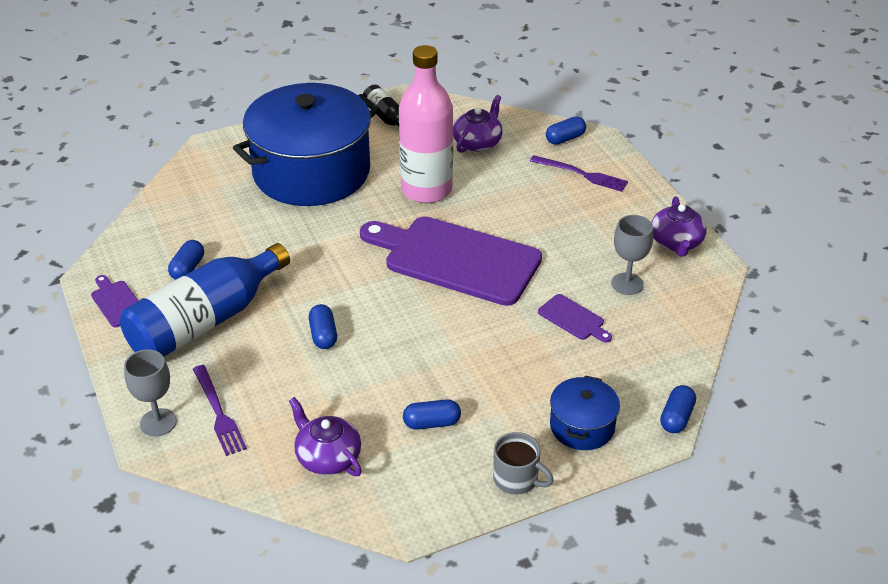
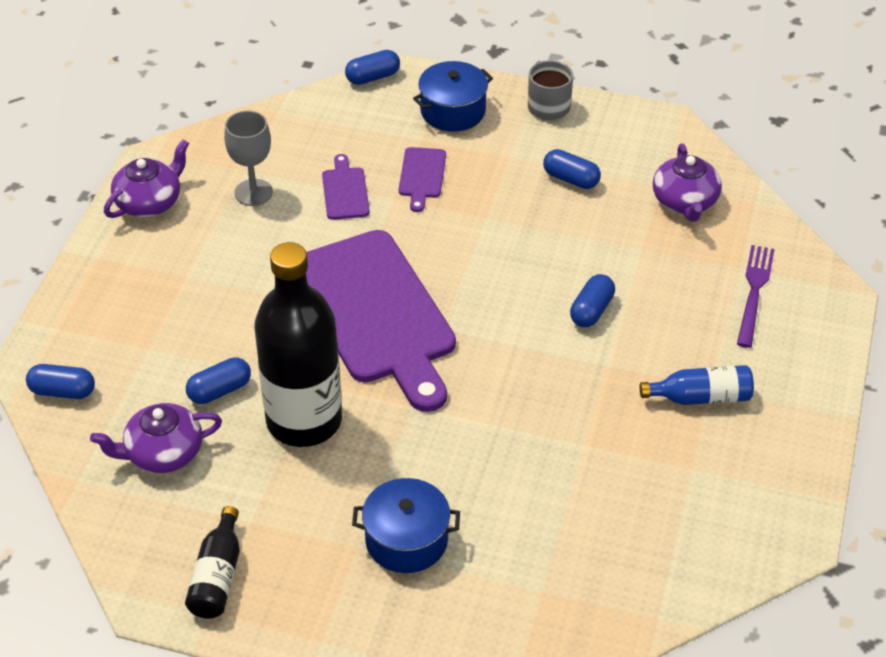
camera: 140 degrees left, 5 degrees up
(117, 302) = (785, 481): purple cutting board -> purple cutting board (422, 176)
(158, 422) = (818, 315): grey goblet -> none
(188, 268) = (673, 480): blue capsule -> blue capsule (219, 390)
(205, 321) = (701, 397): blue bottle -> blue bottle, size x0.47
(311, 172) = (406, 540): blue pot -> blue pot, size x0.44
(426, 190) = (304, 421): pink bottle -> black bottle
(581, 174) = (117, 332): purple fork -> none

